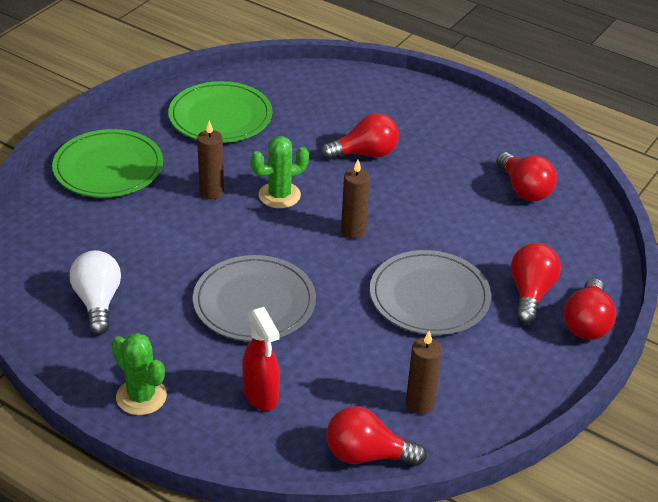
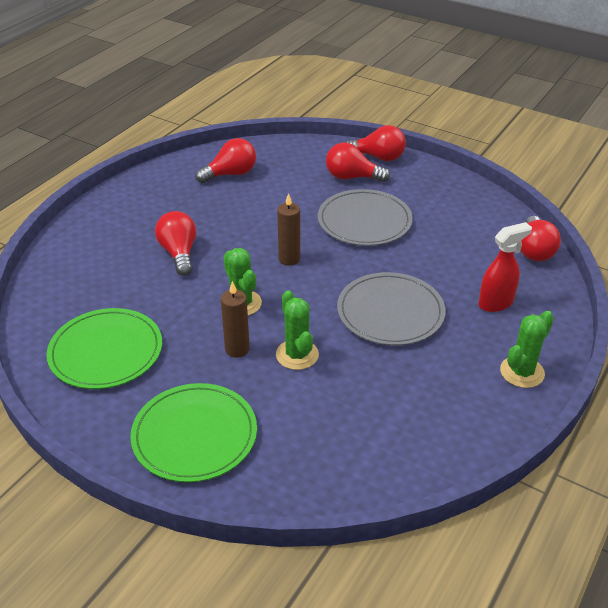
camera: 90 degrees left, 0 degrees up
(98, 302) = (412, 416): white light bulb -> none
(197, 230) = (297, 355): none -> green cactus
(420, 404) = (477, 227): brown candle -> none

